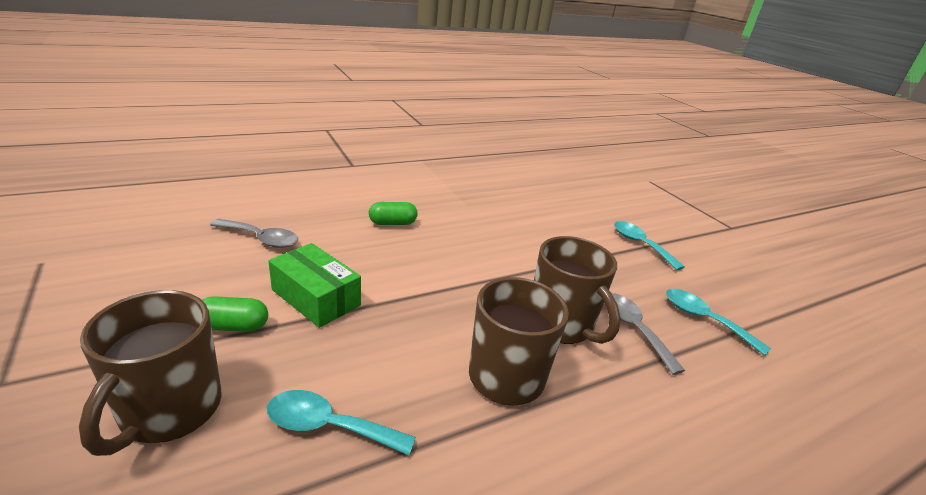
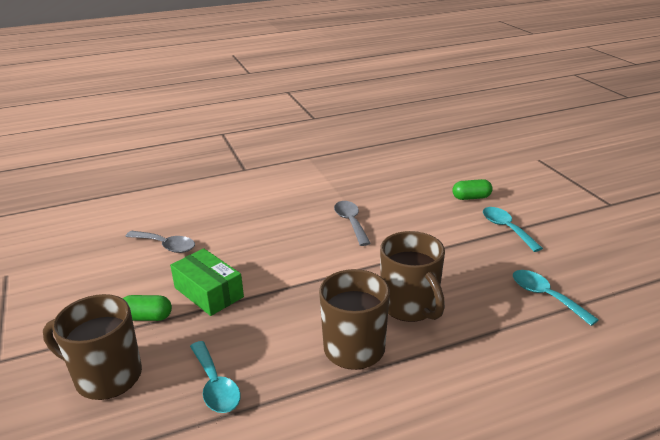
camera: 10 degrees right, 0 degrees up
(169, 411) = (106, 376): brown mug -> brown mug turned 90 degrees clockwise
(329, 426) = (215, 385): turquoise spoon -> turquoise spoon turned 135 degrees counterclockwise
(392, 223) = (276, 224): green capsule -> green capsule (471, 198)
(633, 329) = (474, 307): grey spoon -> grey spoon (351, 222)

